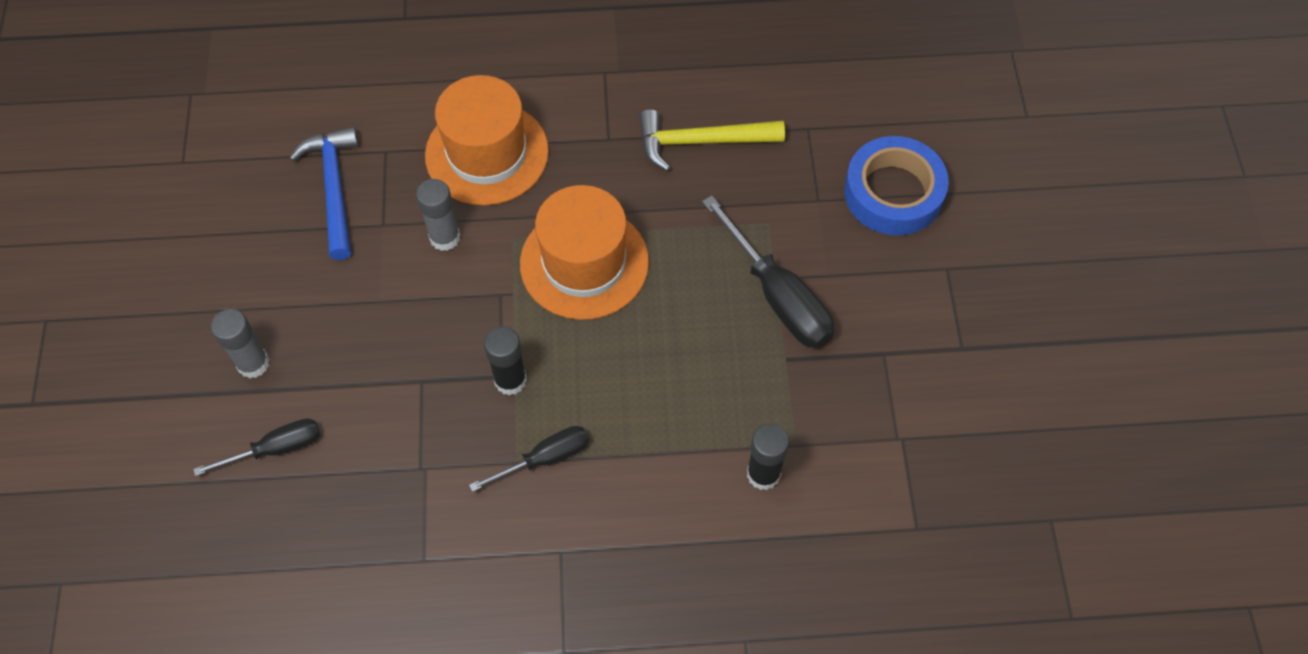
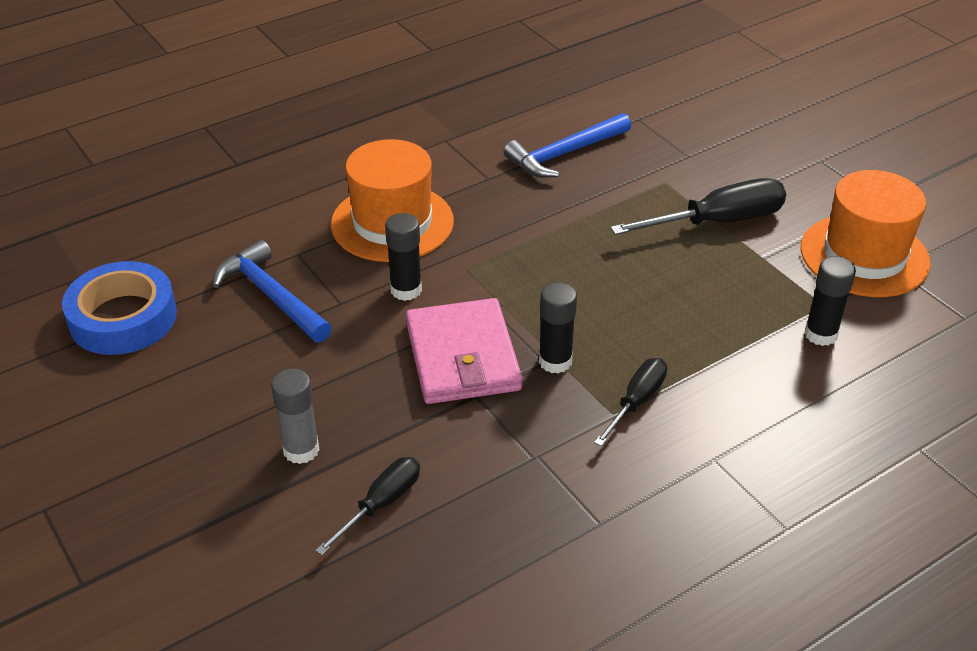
camera: 30 degrees left, 20 degrees down
(440, 335) = (463, 356): none -> pink wallet
(445, 237) = (406, 290): grey glue stick -> black glue stick
(584, 263) = (543, 260): orange hat -> orange hat (864, 255)
(701, 141) = (564, 154): yellow hammer -> blue hammer
(778, 296) = (717, 222): black screwdriver -> black screwdriver turned 45 degrees counterclockwise
(893, 193) = (738, 132): blue tape -> blue tape (123, 318)

